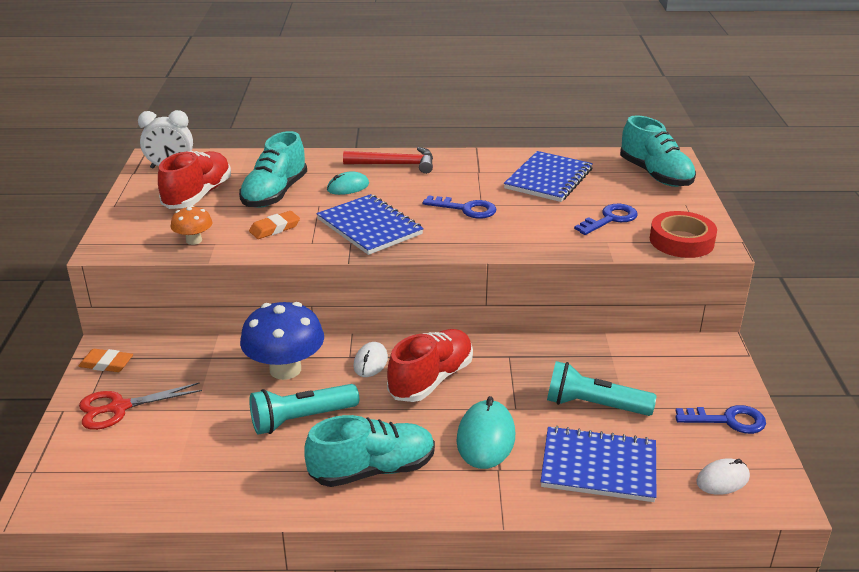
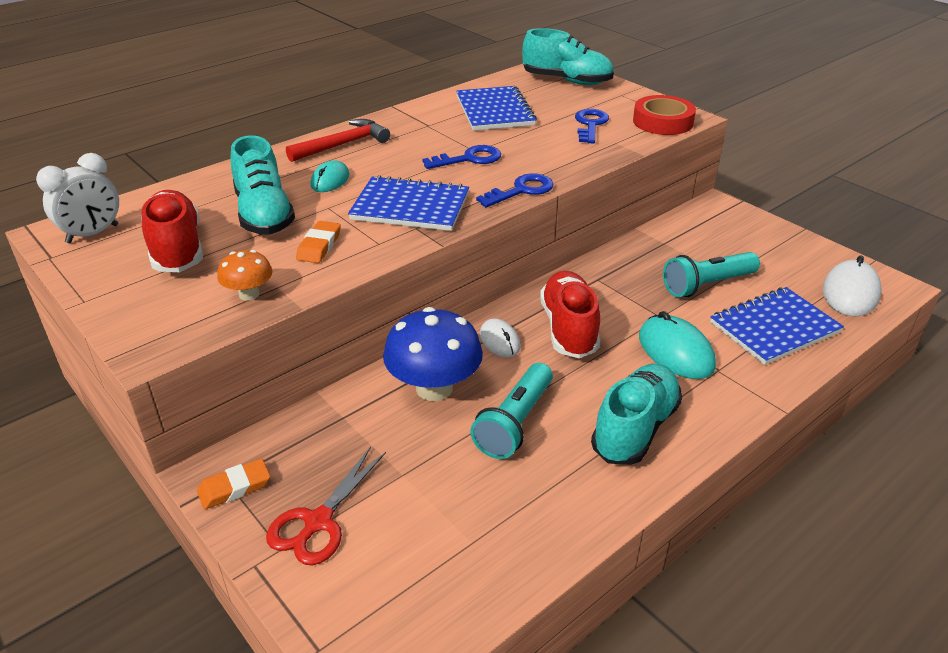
camera: 40 degrees left, 5 degrees up
(722, 479) = (850, 293): white mouse -> white mouse, size x1.62
(728, 420) = (796, 251): blue key -> blue key (521, 190)

